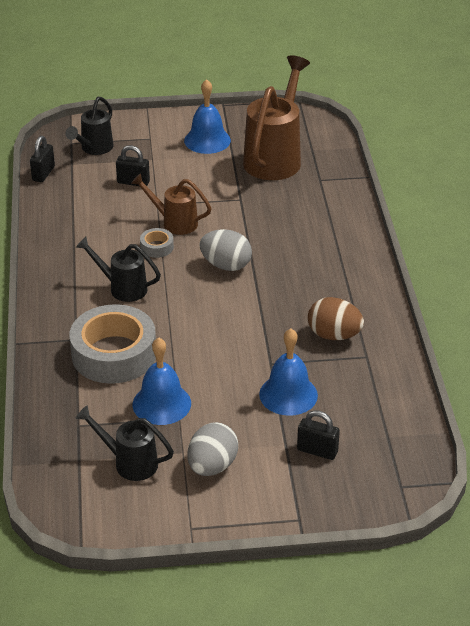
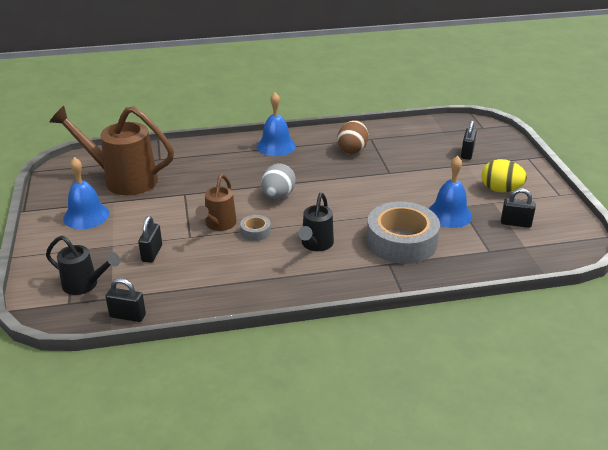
camera: 95 degrees left, 5 degrees down
(129, 463) = (515, 223): black watering can -> black padlock
(212, 466) = (500, 190): grey egg -> yellow egg
(288, 394) = (419, 165): blue bell -> blue bell (276, 146)

